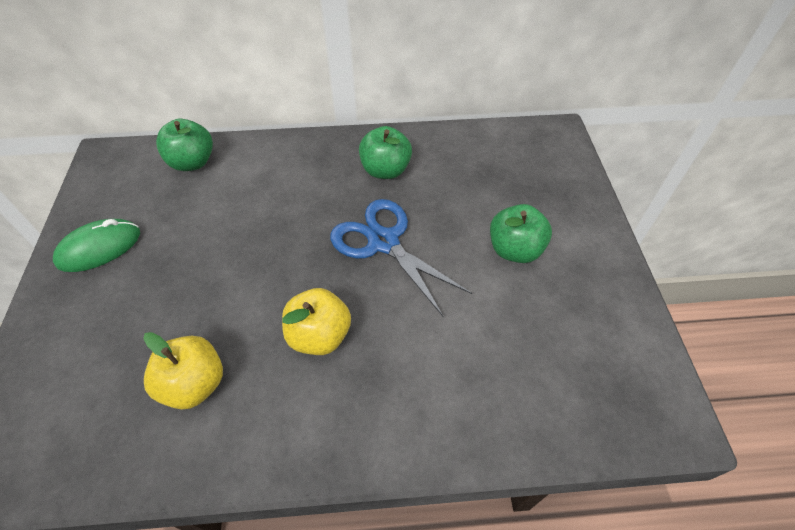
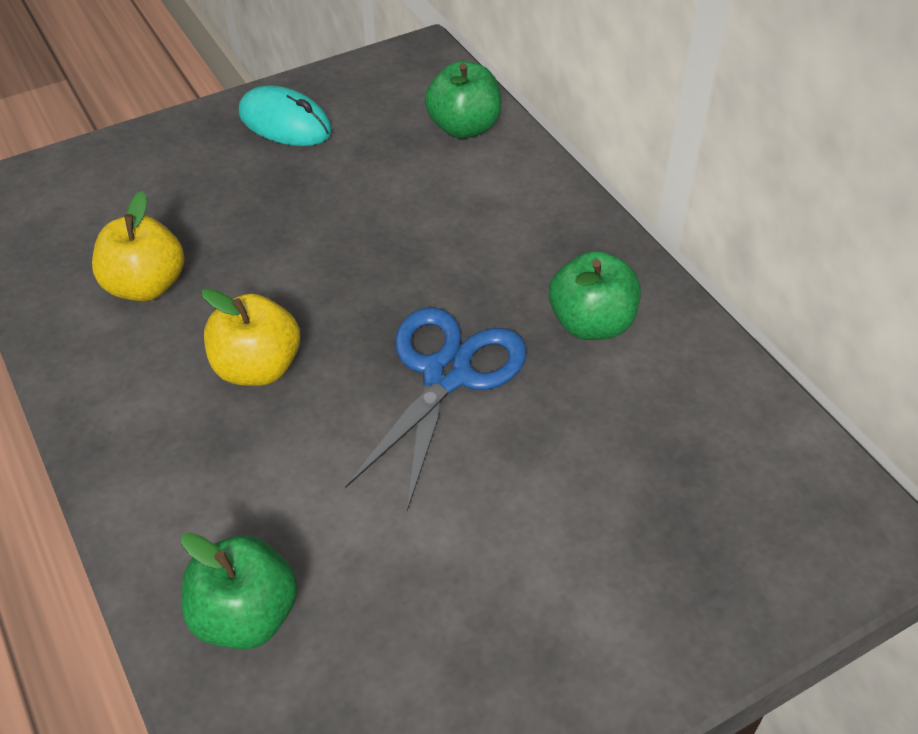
camera: 65 degrees right, 5 degrees down
(99, 248) = (285, 123): green mouse -> turquoise mouse
(514, 250) = (530, 546): green apple -> green apple (245, 616)

